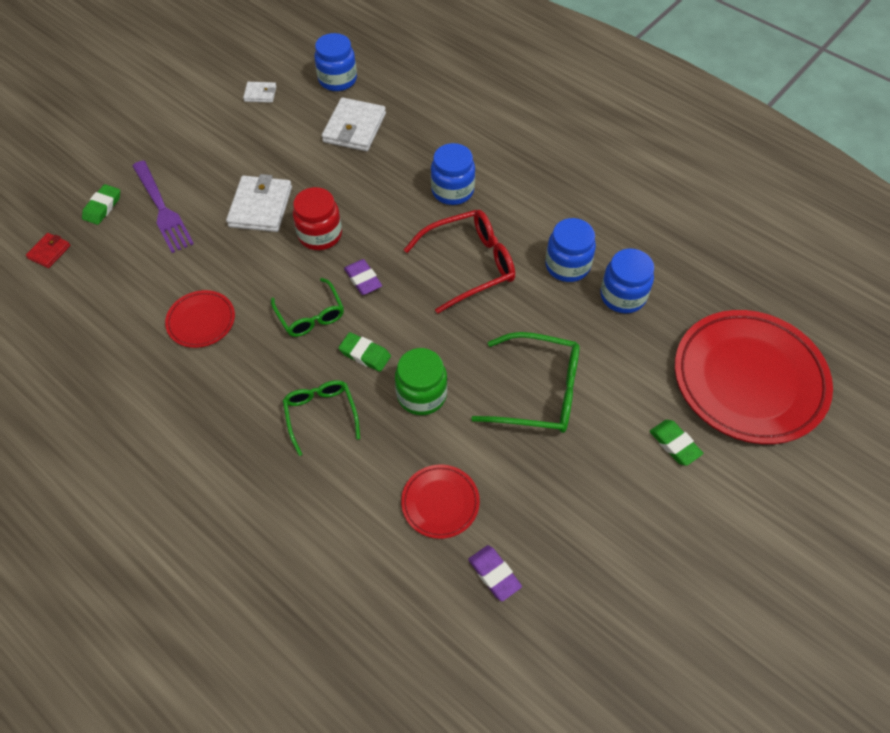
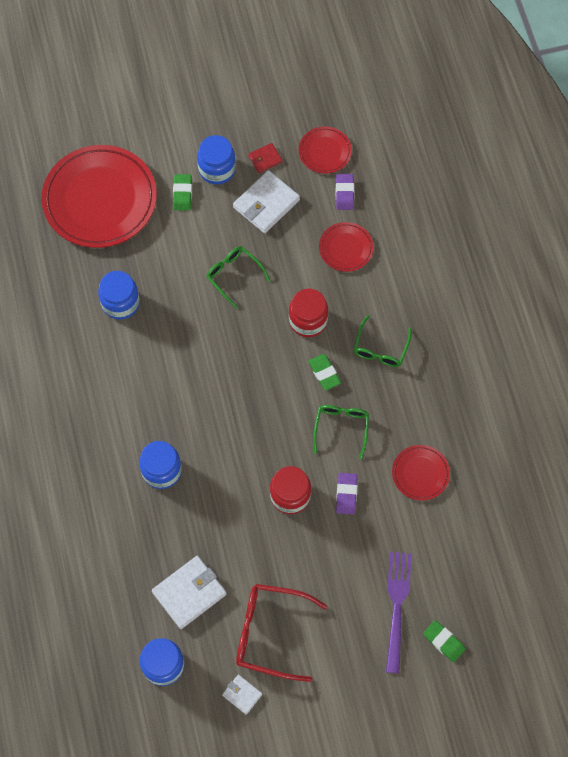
camera: 145 degrees left, 10 degrees up
(49, 252) = (505, 619): red wallet -> red wallet (265, 159)
(102, 207) = (443, 642): green eraser -> green eraser turned 75 degrees clockwise
(260, 207) = (318, 555): white wallet -> white wallet (266, 204)
(363, 279) = (285, 434): purple eraser -> purple eraser (346, 494)
(421, 395) = (308, 321): green jar -> red jar
(469, 265) = (202, 396): red glasses -> red glasses (271, 633)
(538, 392) = (234, 276): green glasses -> green glasses, size x0.64
(563, 616) = (325, 152): none -> red plate
(567, 266) = (135, 350): blue jar -> blue jar (217, 169)

